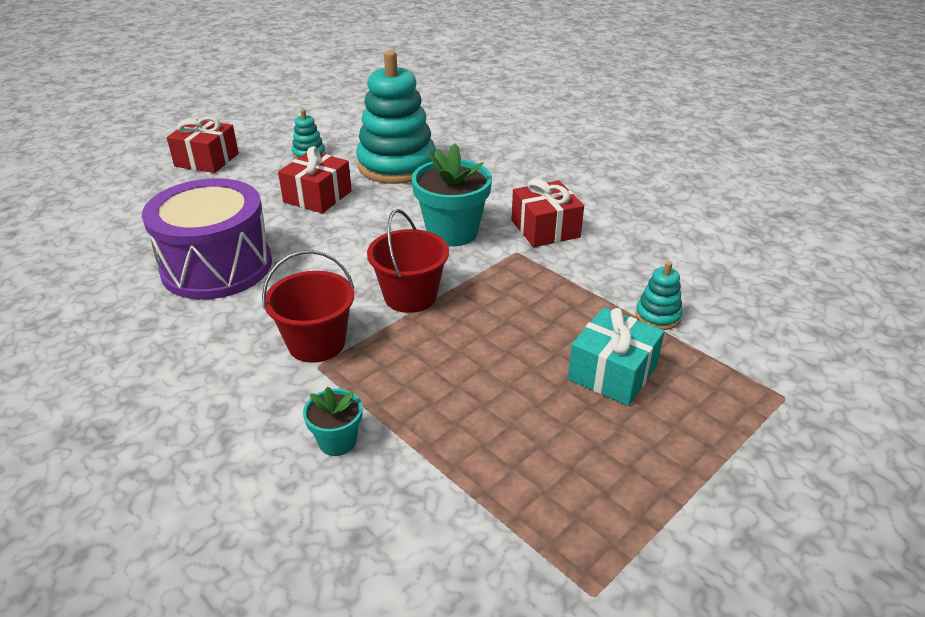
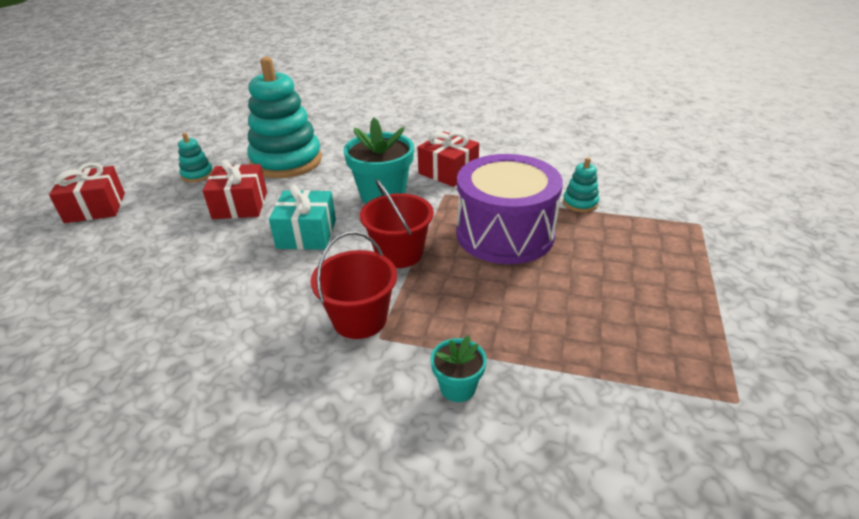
camera: 30 degrees left, 0 degrees up
(217, 266) = (200, 293): purple drum -> purple drum (505, 233)
(612, 372) = (592, 250): turquoise gift -> turquoise gift (306, 234)

